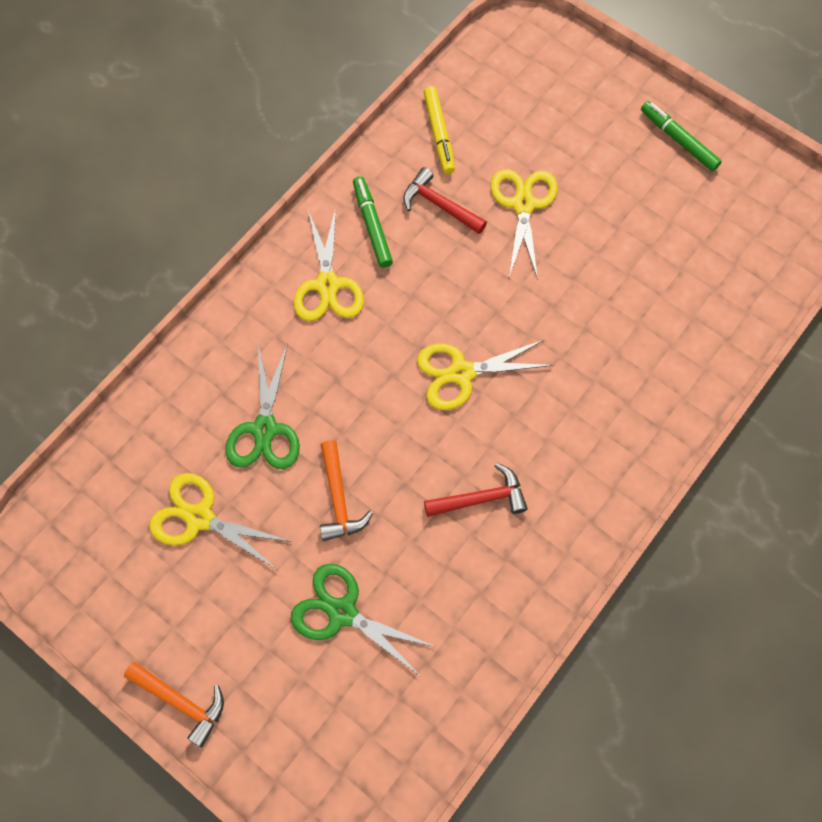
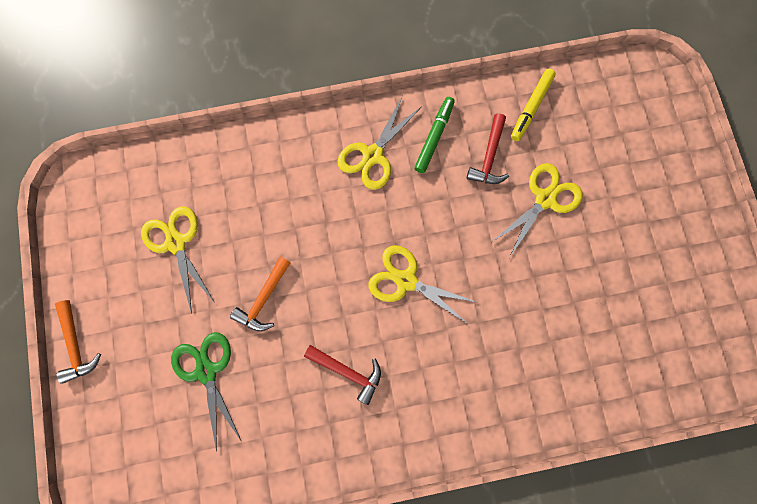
camera: 40 degrees right, 10 degrees up
(265, 429) = (258, 218): green scissors -> none
(439, 205) = (489, 157): red hammer -> red hammer turned 150 degrees counterclockwise
(678, 140) = (694, 236): green marker -> none

